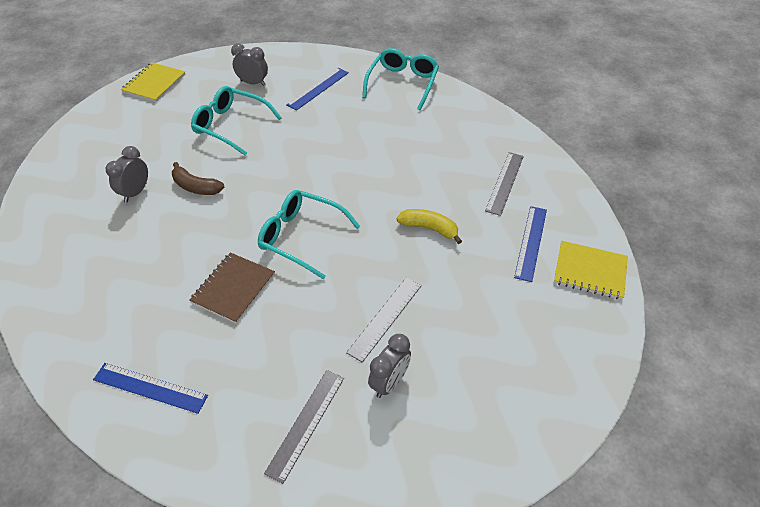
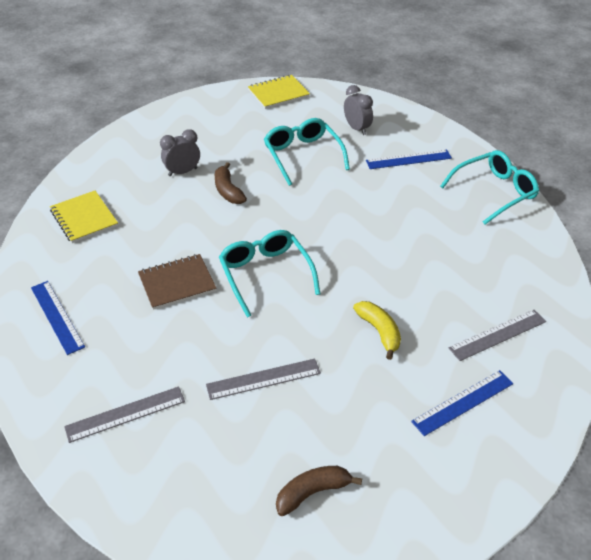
camera: 40 degrees right, 5 degrees down
(389, 382) = (214, 429): grey clock -> none
(505, 374) = (312, 493): none -> brown banana
(590, 271) = (494, 465): yellow notebook -> yellow notebook (84, 218)

